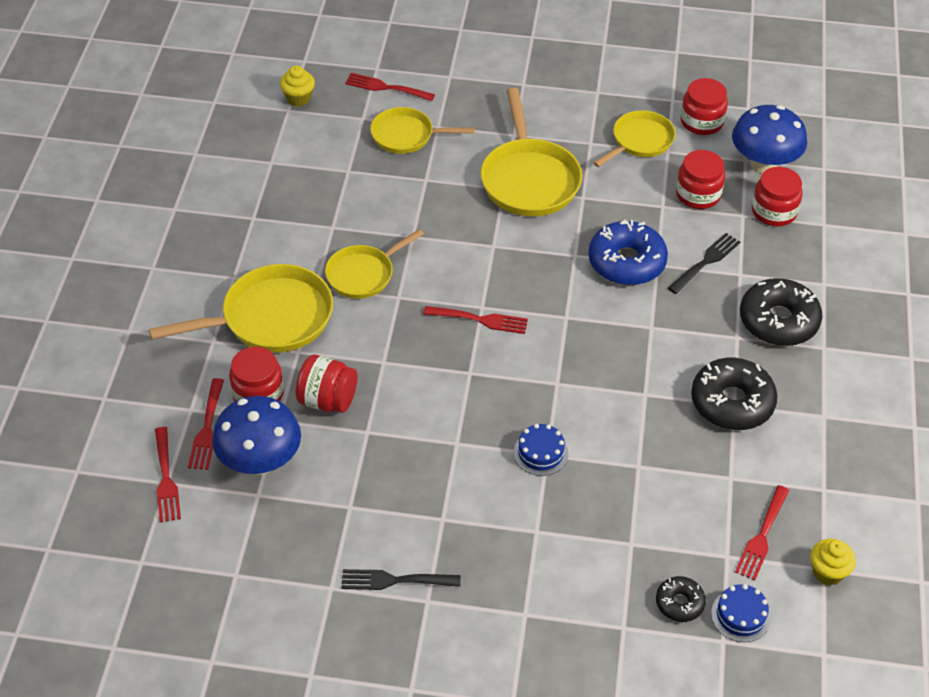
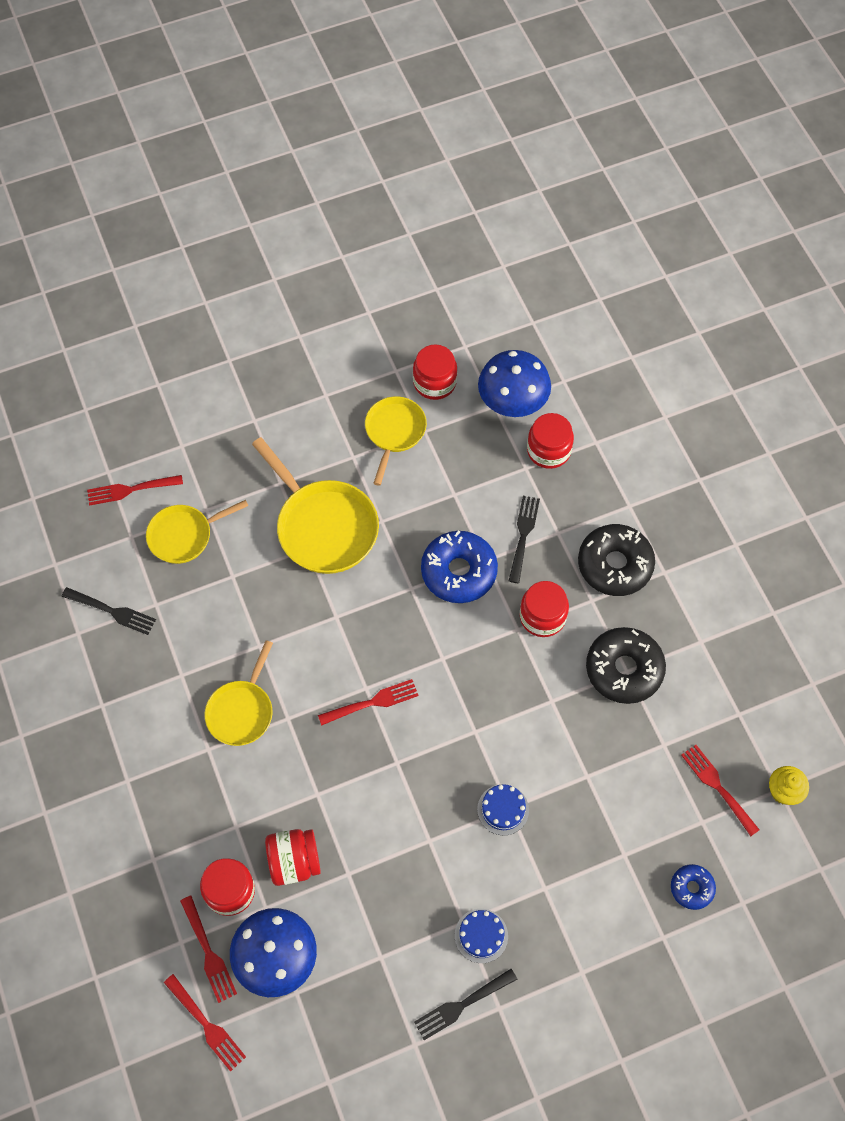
camera: 30 degrees left, 15 degrees up
(270, 318) = (189, 805): yellow pan -> none
(298, 98) = (56, 545): yellow cupcake -> none
(309, 160) = (112, 611): none -> black fork
(679, 603) = (692, 888): black donut -> blue donut
(698, 194) = (476, 465): red jar -> red jar (542, 616)
(740, 615) = (742, 871): blue cake -> blue cake (481, 935)
(762, 536) = (717, 787): red fork -> red fork turned 150 degrees clockwise

